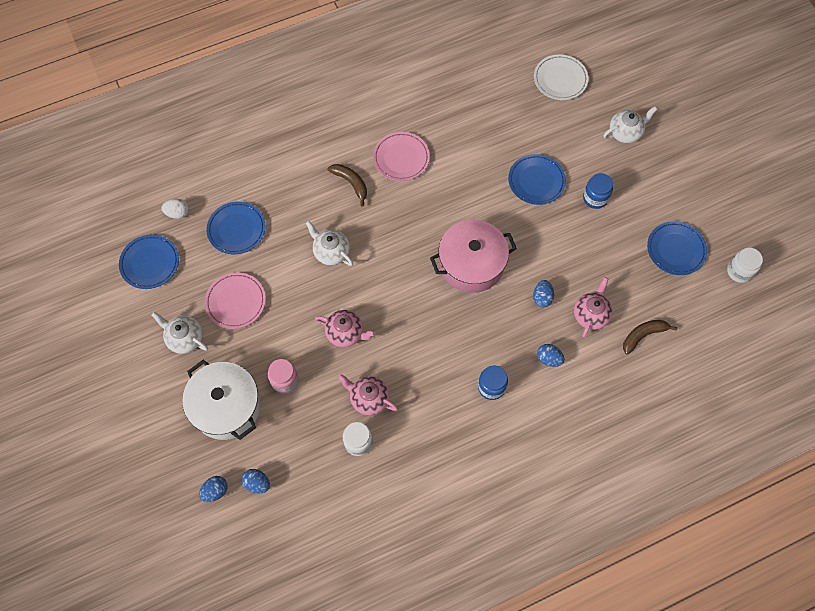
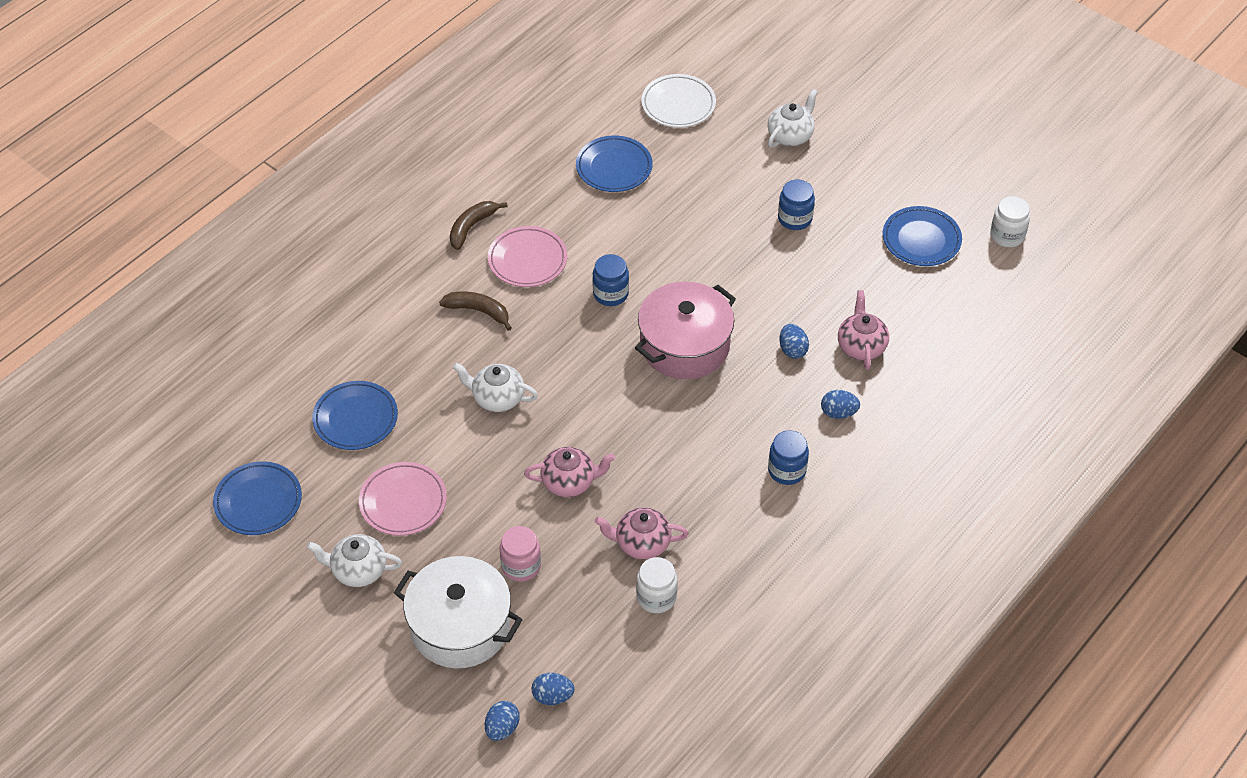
camera: 25 degrees left, 15 degrees down
(178, 213) = (263, 429): white egg -> none
(442, 205) = (610, 294): none -> blue jar
(536, 181) = (712, 226): blue plate -> blue plate (614, 167)
(643, 335) = (935, 345): brown banana -> brown banana (471, 227)

